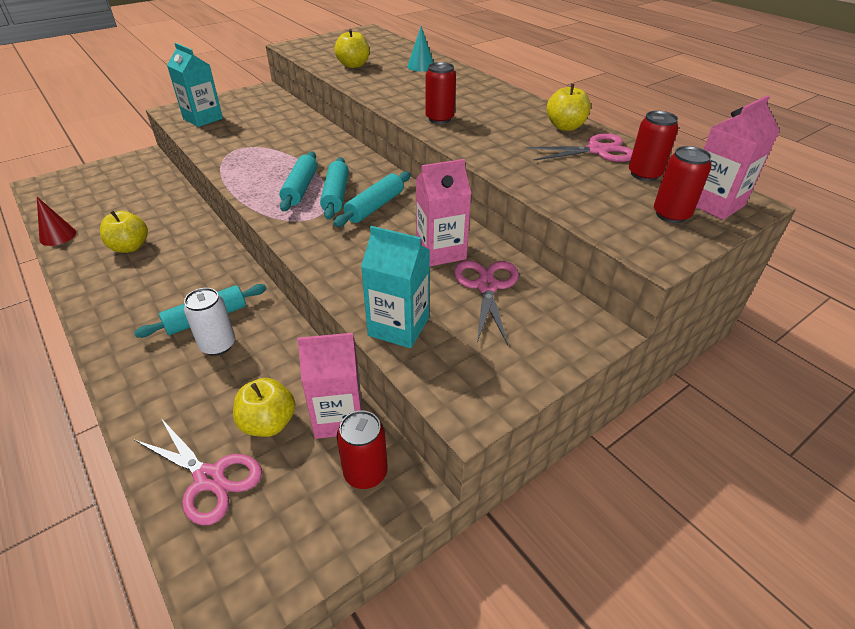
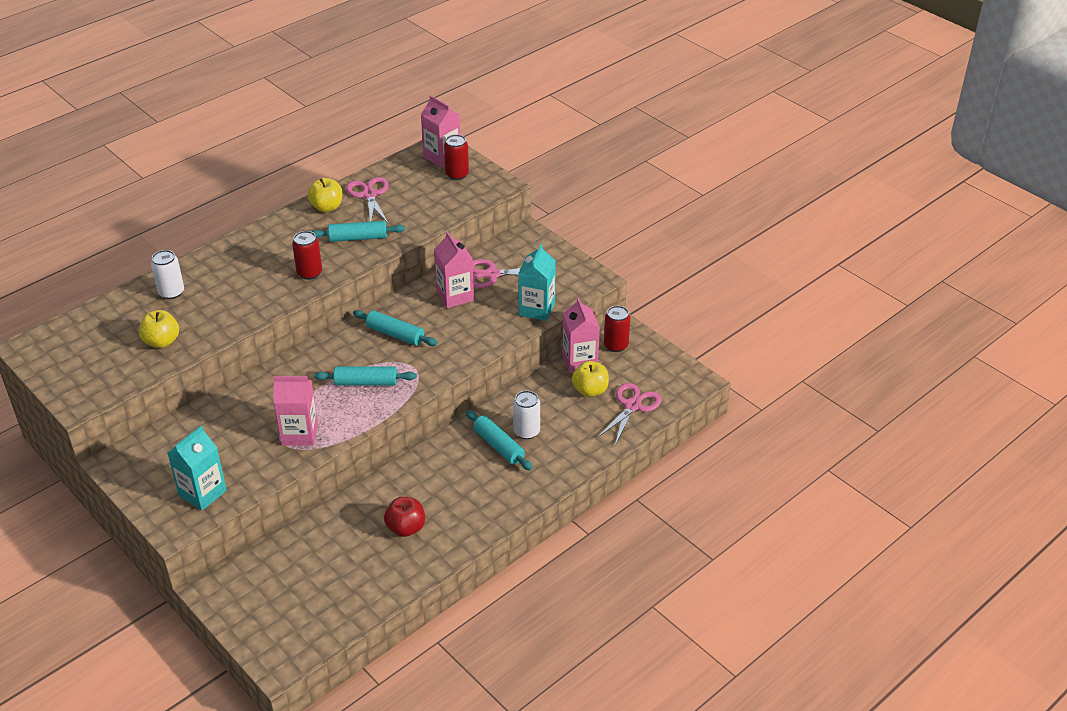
camera: 95 degrees left, 0 degrees up
(58, 236) = (388, 593): red cone -> none
(130, 247) = (406, 528): yellow apple -> red apple
(245, 155) = (299, 434): none -> pink carton
(336, 195) = (377, 359): turquoise rolling pin -> turquoise rolling pin (358, 238)
(421, 66) = (171, 292): turquoise cone -> white can
(644, 174) = (405, 178): red can -> none

